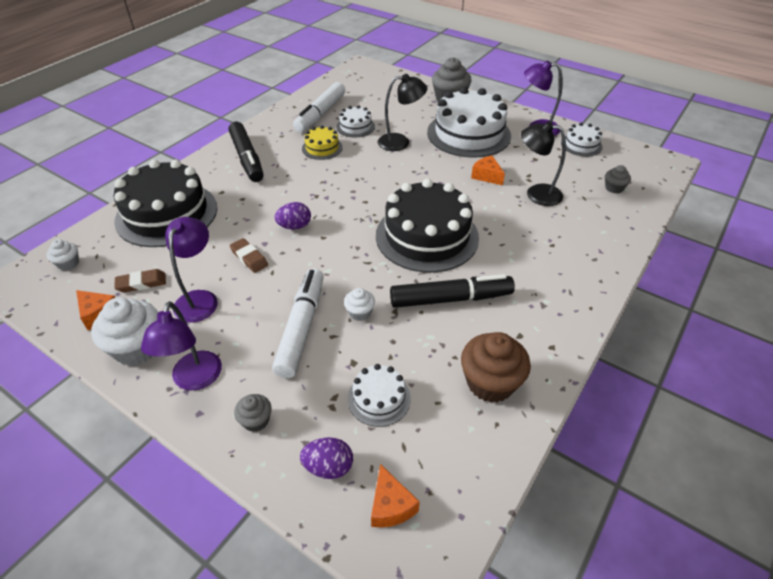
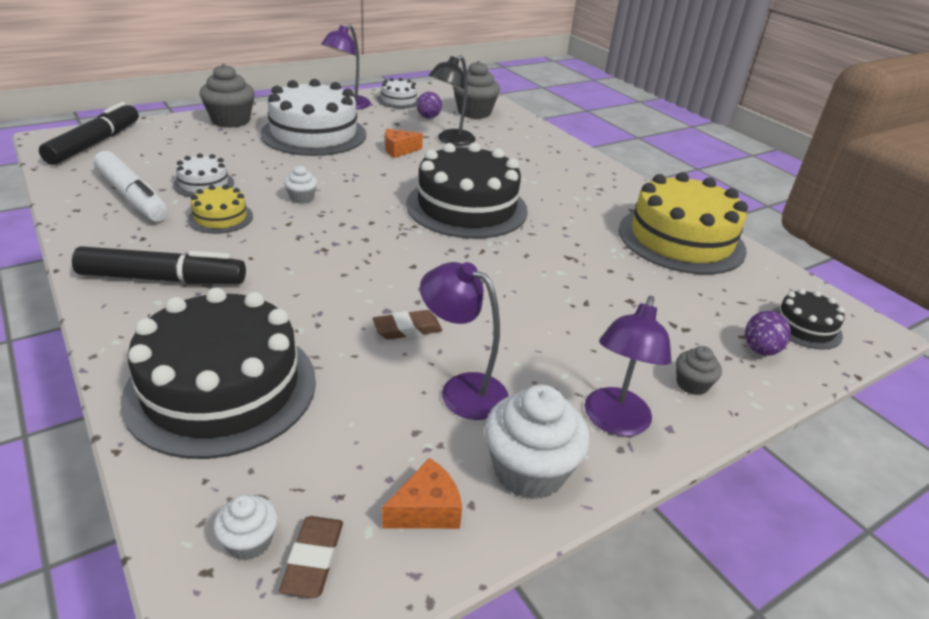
camera: 70 degrees left, 10 degrees down
(141, 283) = (384, 445): brown eraser -> brown eraser (313, 559)
(194, 380) = (614, 422): purple lamp -> purple lamp turned 90 degrees clockwise
(294, 226) = (373, 279): purple egg -> purple egg (428, 118)
(301, 328) = (563, 319): white marker -> none
(360, 312) = (559, 277): white cupcake -> white cupcake (302, 198)
(379, 398) = (682, 299): white cake -> none
(390, 505) = (805, 327): orange cheese -> black cake
(400, 142) = (279, 169): black lamp -> none
(450, 299) = (568, 224): black marker -> black marker (95, 144)
(490, 383) = (681, 239): brown cupcake -> yellow cake
(614, 188) = (474, 112): grey cupcake -> grey cupcake, size x1.93

